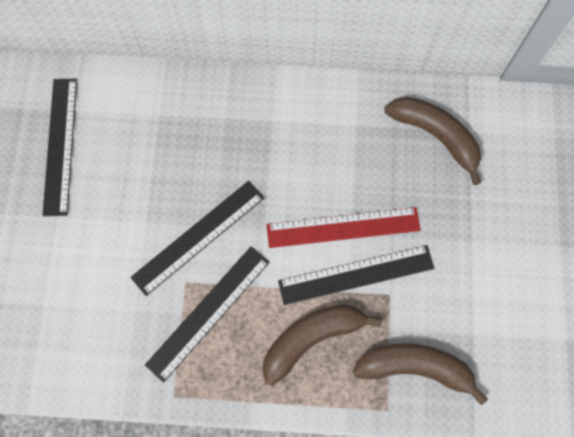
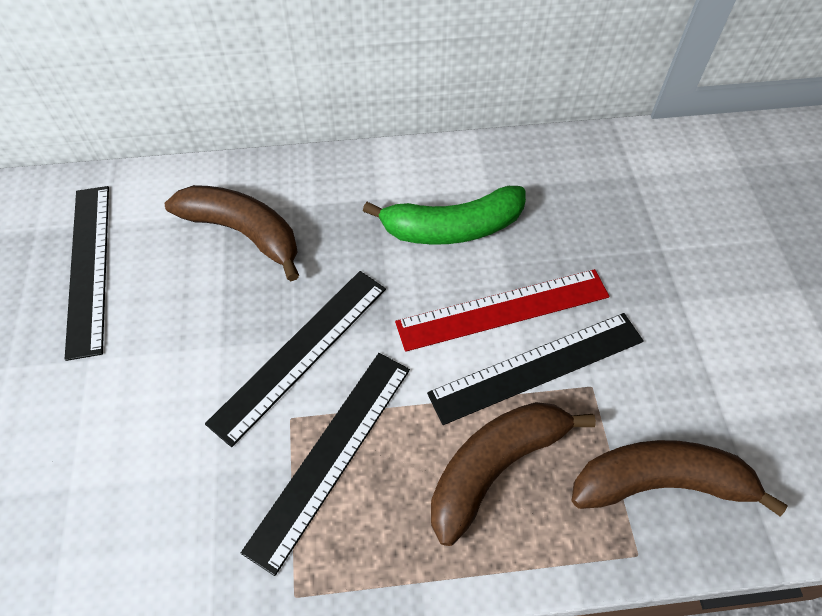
camera: 10 degrees left, 15 degrees down
(321, 155) = (452, 228): none -> green banana
(435, 136) = (594, 186): brown banana -> brown banana (243, 233)

